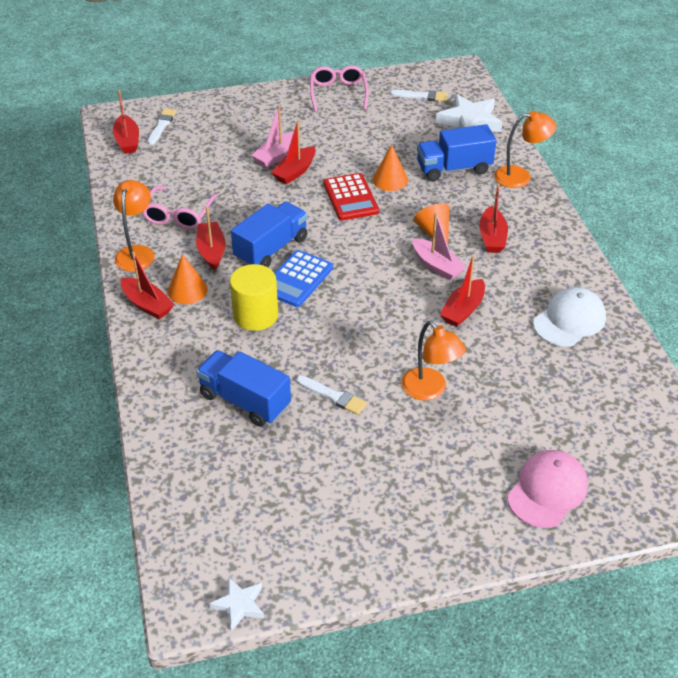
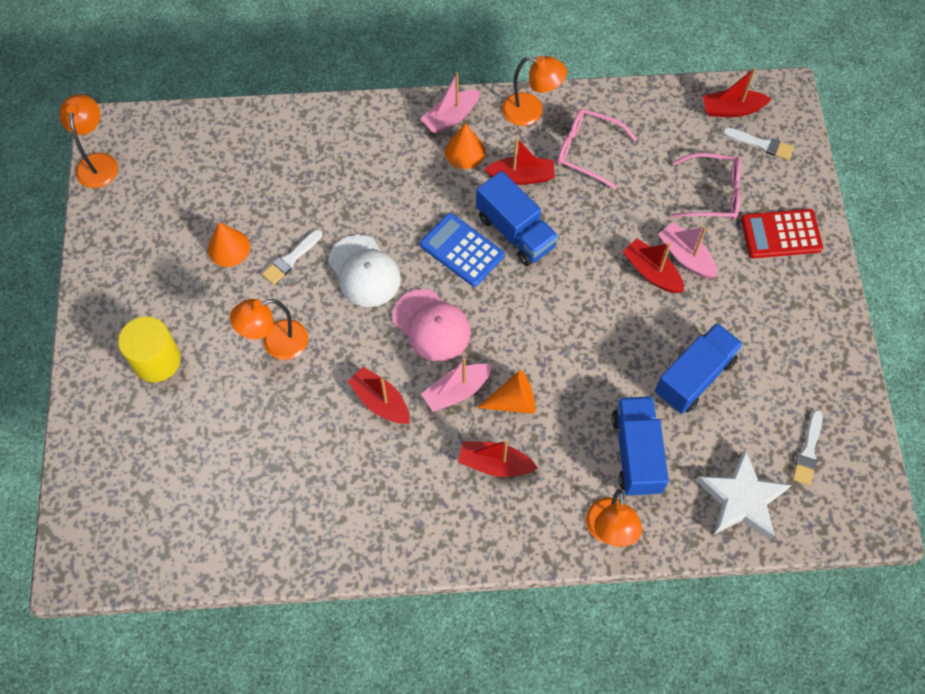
camera: 100 degrees right, 20 degrees up
(147, 304) = (451, 117): red boat -> pink boat
(239, 605) = (97, 162): white star -> orange lamp
(245, 401) = (305, 186): blue truck -> blue truck (694, 377)
(255, 315) = (416, 206): yellow cylinder -> yellow cylinder (156, 360)
(338, 93) = (820, 346): pink glasses -> pink glasses (712, 194)
(350, 197) = (593, 324): red calculator -> red calculator (781, 234)
(390, 180) = (622, 373): orange cone -> orange cone (229, 248)
(547, 490) = (128, 416): pink cap -> pink cap (431, 325)
(569, 320) = (340, 508): white cap -> white cap (364, 271)

